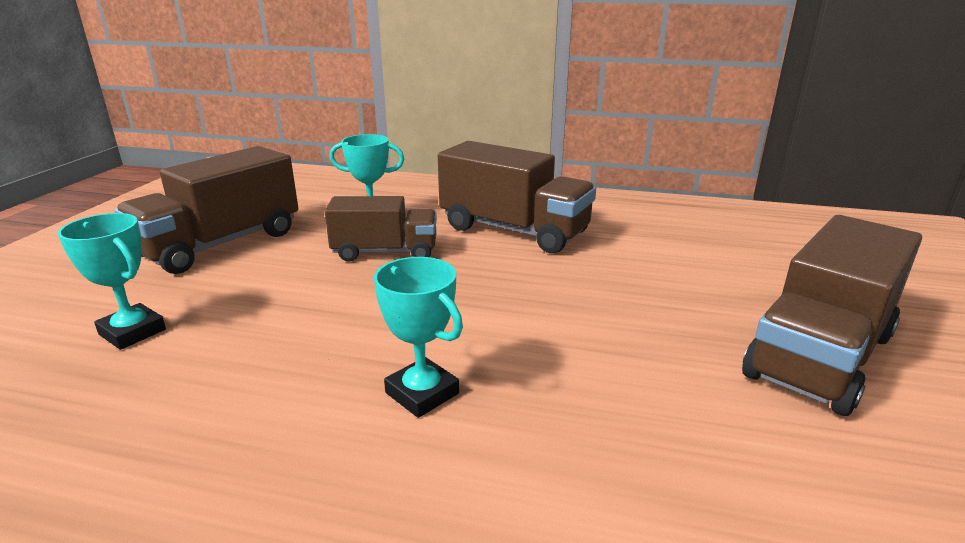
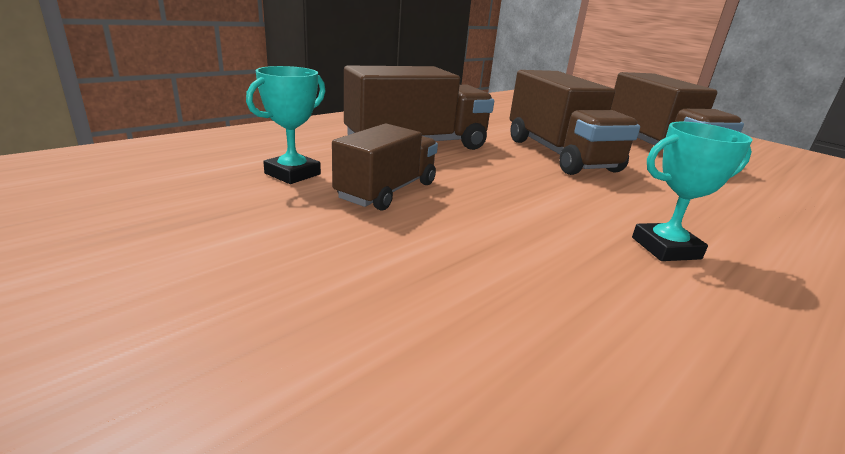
camera: 60 degrees left, 0 degrees up
(132, 332) = (414, 399): turquoise trophy -> none
(221, 244) = (194, 265): brown truck -> brown truck (559, 154)

